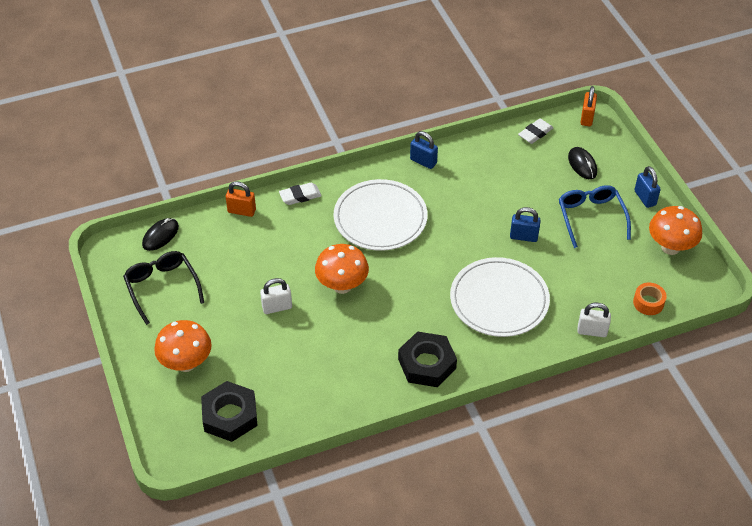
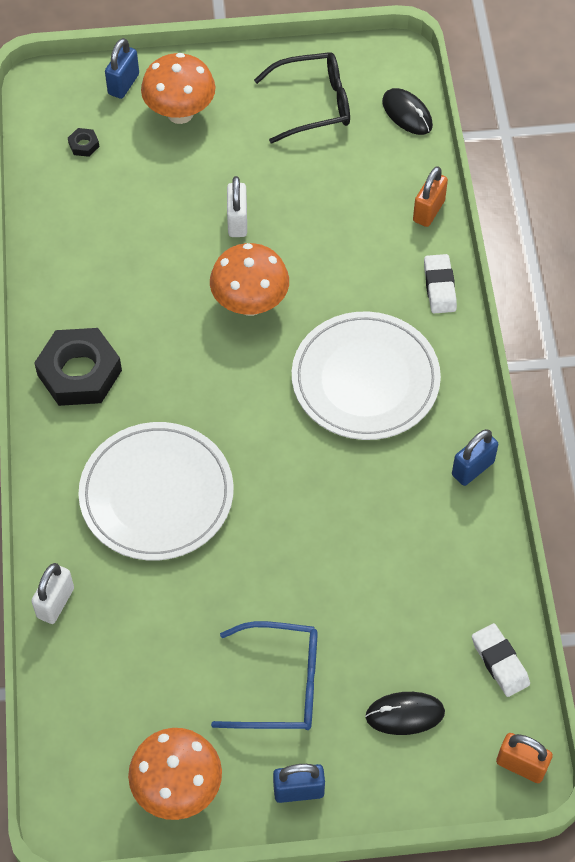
camera: 105 degrees right, 10 degrees up
(230, 415) = (84, 145): black nut -> black nut, size x0.40
(523, 236) = (269, 567): blue padlock -> blue padlock (123, 84)
(648, 303) = (78, 706): orange tape -> none

